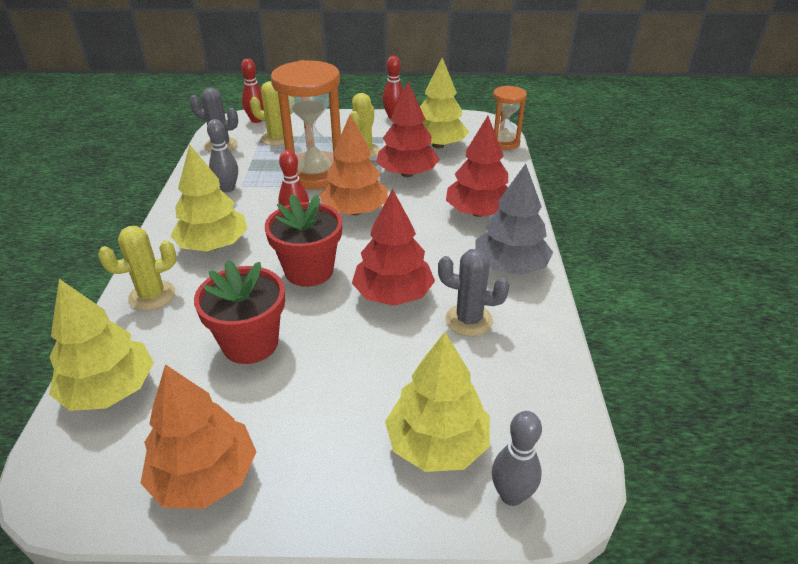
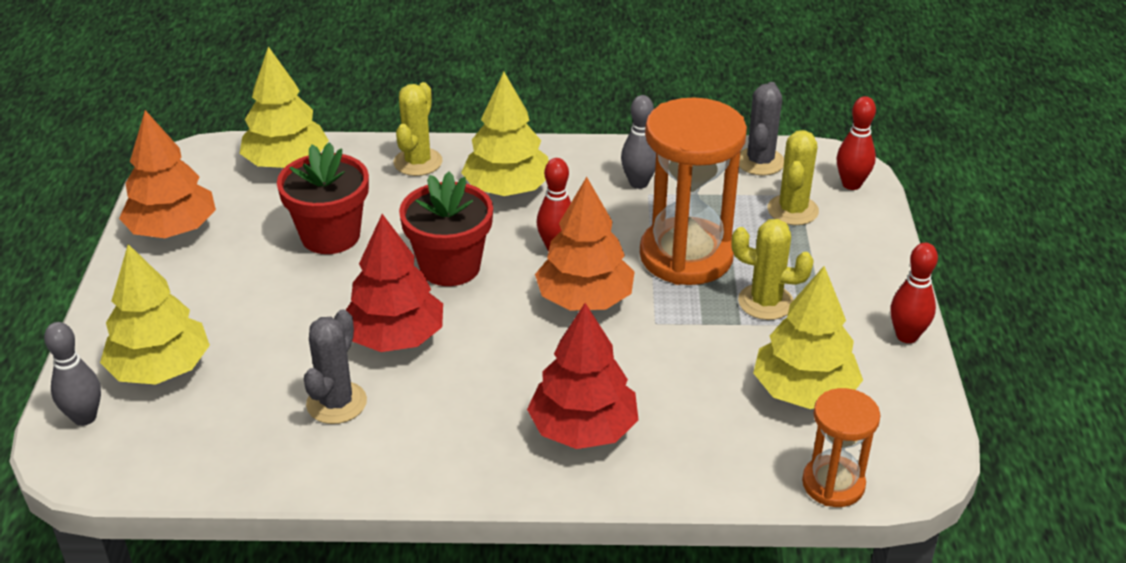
camera: 90 degrees right, 0 degrees up
(152, 295) = (418, 162): yellow cactus -> yellow cactus turned 45 degrees clockwise
(407, 173) = (697, 352): red tree -> none
(510, 266) = (441, 453): grey tree -> none

